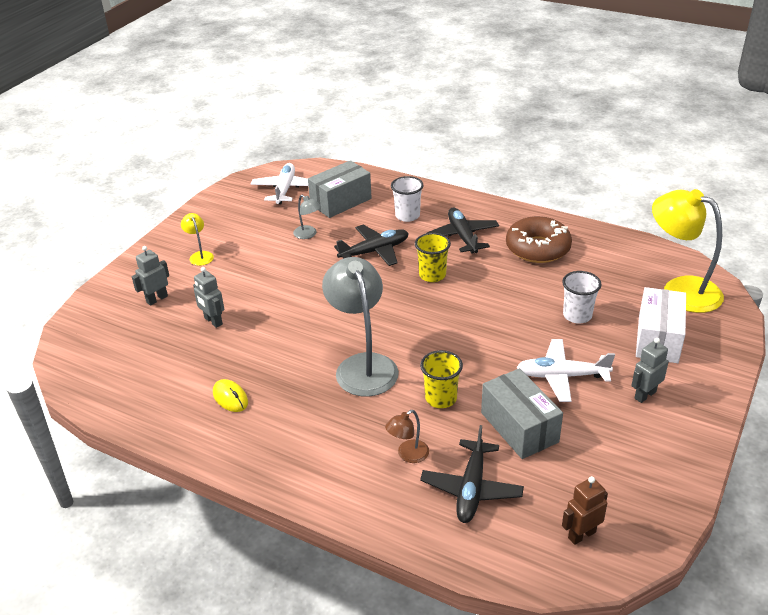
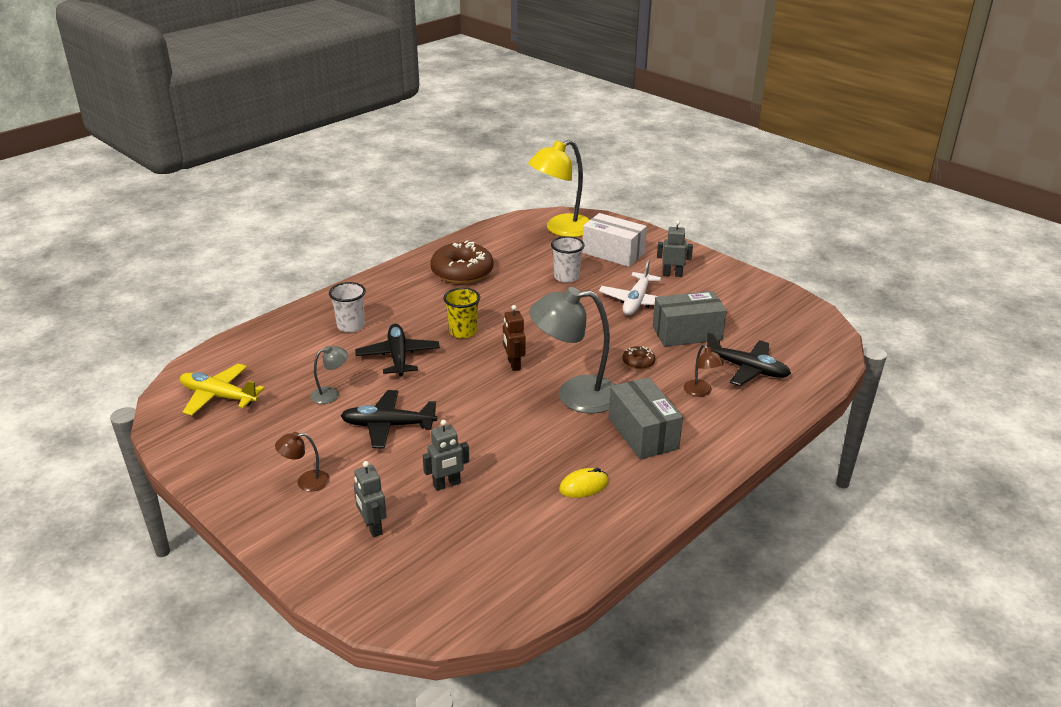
camera: 75 degrees left, 5 degrees down
(200, 255) = (306, 481): yellow lamp -> brown lamp
(285, 189) = (219, 396): white plane -> yellow plane
(341, 201) = (284, 362): grey box -> grey box (643, 433)
(441, 398) = (638, 362): yellow cup -> brown donut
(463, 236) = (413, 303): black plane -> black plane (388, 426)
(581, 535) = (802, 333): brown robot -> brown robot (513, 364)
(645, 395) = (672, 274): grey robot -> grey robot turned 120 degrees clockwise

